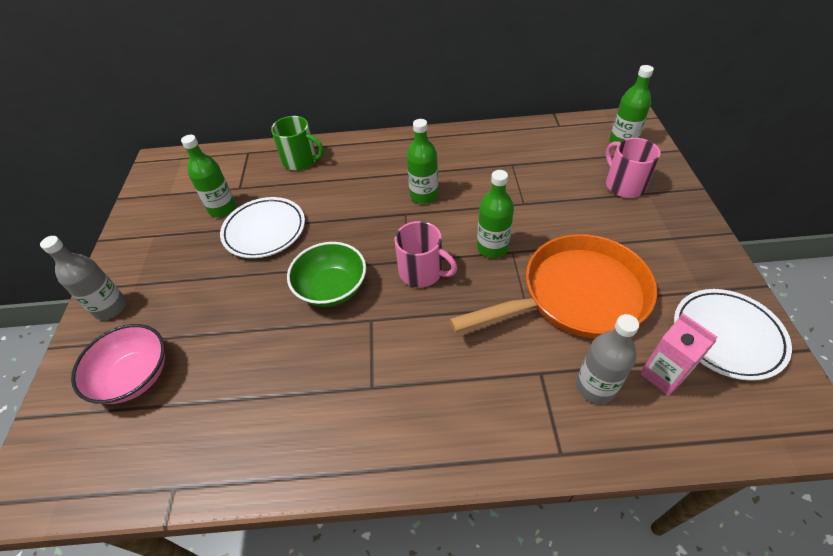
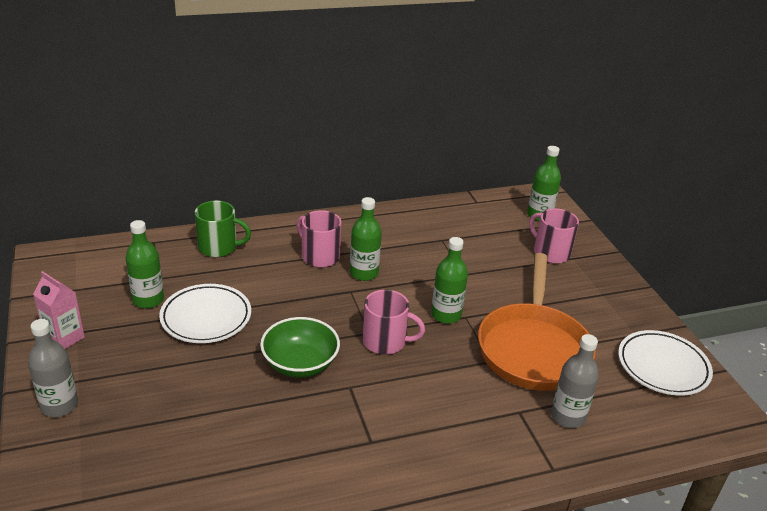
camera: 20 degrees left, 15 degrees down
(134, 376) = (119, 463): pink bowl -> none
(387, 175) = (319, 256): none -> pink mug
(576, 296) = (533, 348): orange pan -> orange pan turned 135 degrees clockwise
(663, 375) = (619, 401): pink carton -> pink carton (64, 338)

